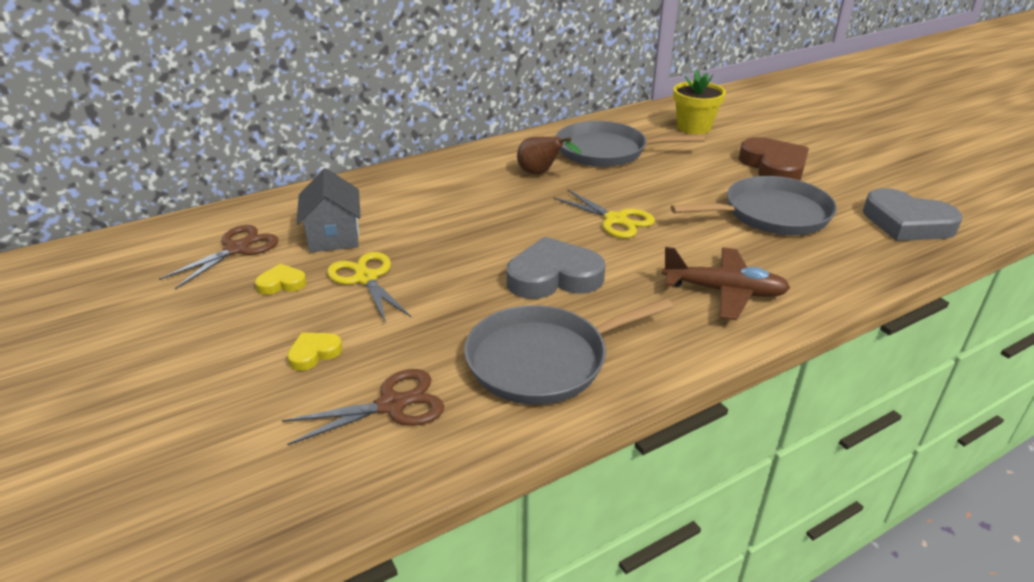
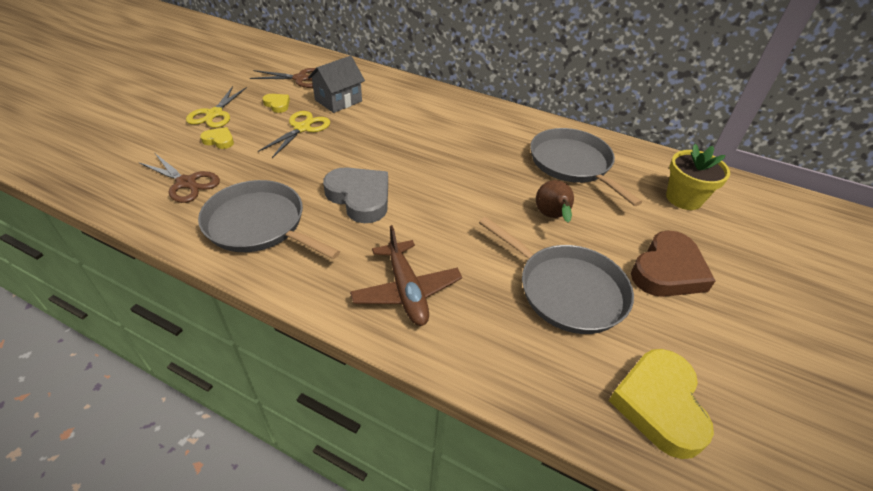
camera: 55 degrees right, 10 degrees up
(541, 174) = (498, 146): brown pear -> brown pear (552, 217)
(615, 220) = (465, 202): yellow scissors -> yellow scissors (214, 114)
(907, 223) = (659, 404): grey heart -> yellow heart

